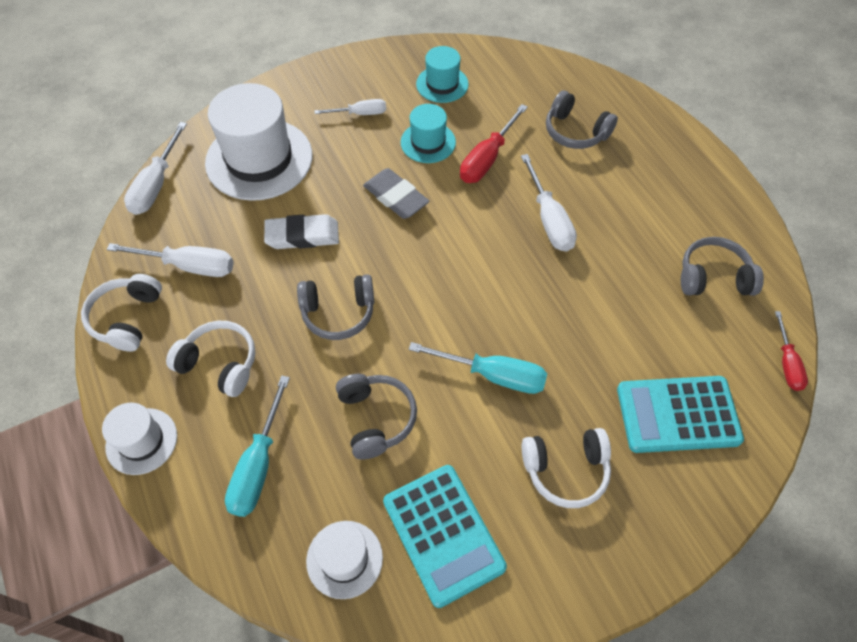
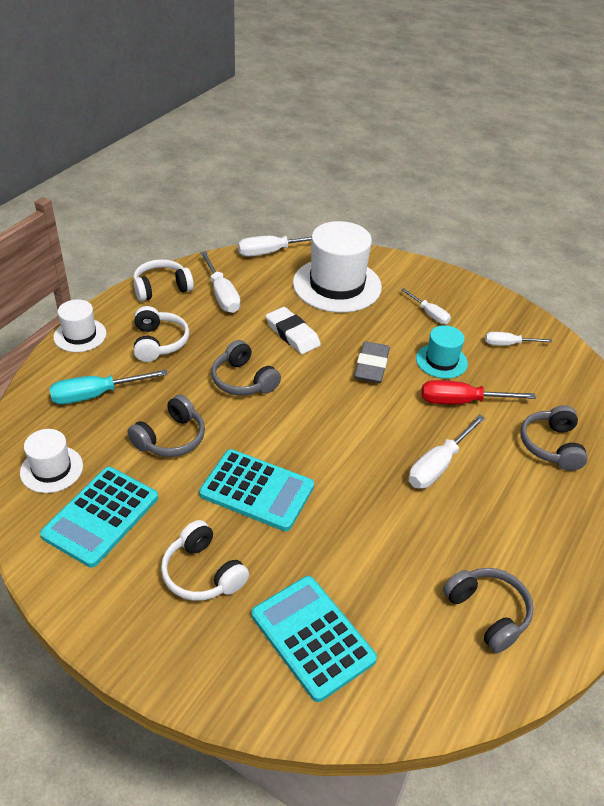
camera: 55 degrees right, 15 degrees down
(442, 84) = (508, 344): turquoise hat -> white screwdriver
(493, 375) = (257, 490): turquoise screwdriver -> turquoise calculator
(787, 363) = (440, 714): red screwdriver -> none

